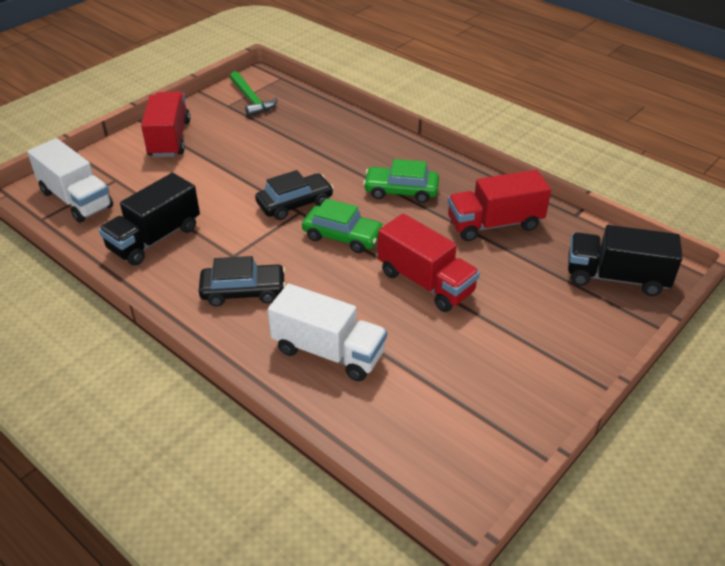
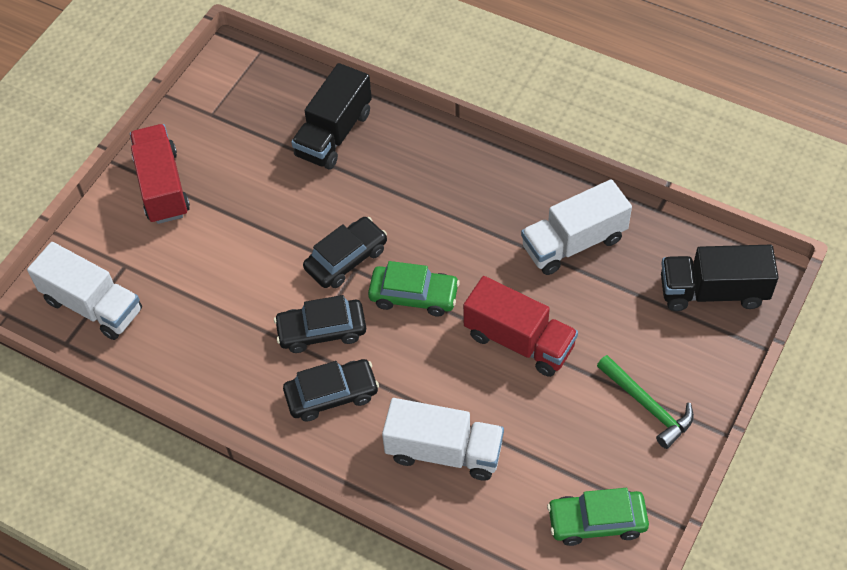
camera: 10 degrees left, 15 degrees up
(155, 238) = (208, 343): black truck -> black truck (334, 134)
(251, 100) = (237, 98): green hammer -> green hammer (647, 406)
(254, 246) = (322, 331): none -> black car
(401, 191) = (460, 215): green car -> green car (597, 521)
(494, 224) = (573, 243): red truck -> white truck

